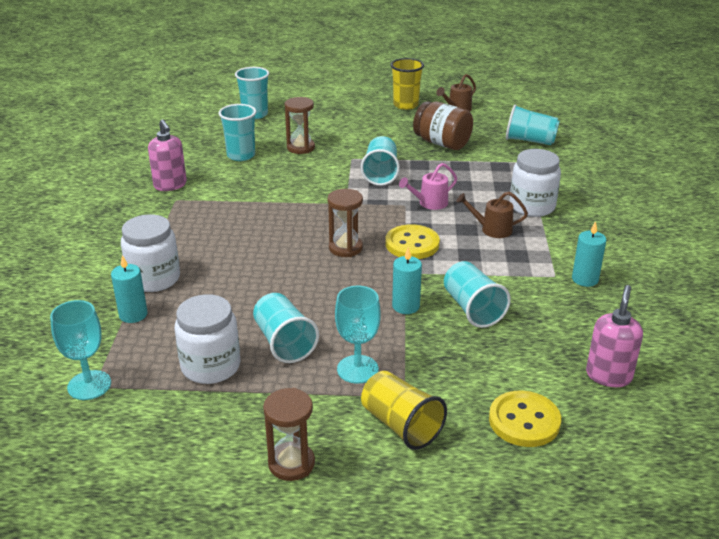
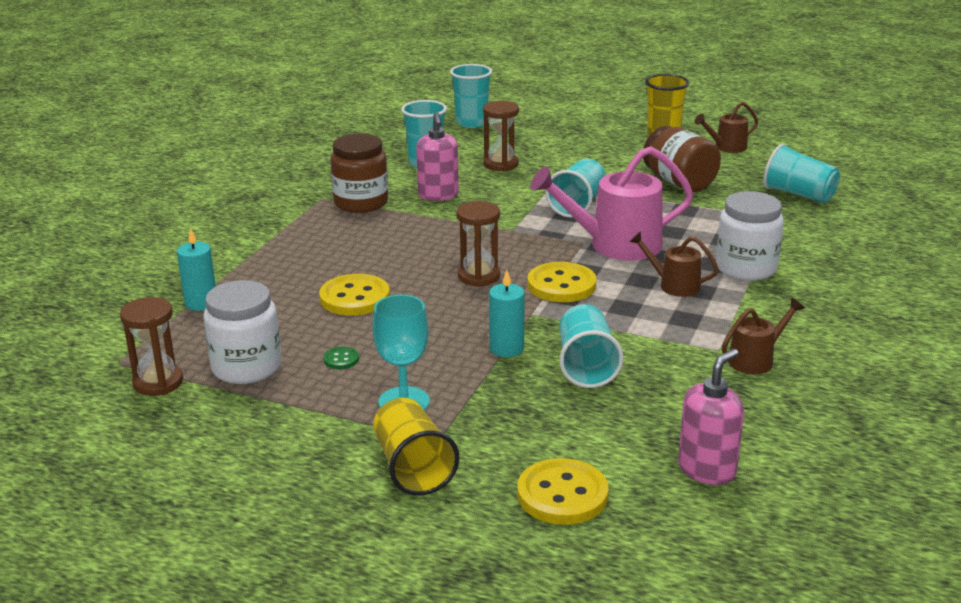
camera: 20 degrees right, 5 degrees down
(89, 385) = (113, 361): turquoise goblet -> none
(154, 279) = (246, 272): white jar -> none
(170, 185) = (326, 183): pink soap dispenser -> pink soap dispenser (438, 195)
(210, 199) = (361, 203): none -> brown jar
(260, 285) = (355, 298): none -> yellow button
(284, 342) = (341, 359): turquoise cup -> green button
(291, 463) = (265, 478): brown hourglass -> brown hourglass (158, 382)
(429, 203) = (615, 245): pink watering can -> pink watering can, size x1.89
(585, 279) = (756, 360): turquoise candle -> brown watering can

